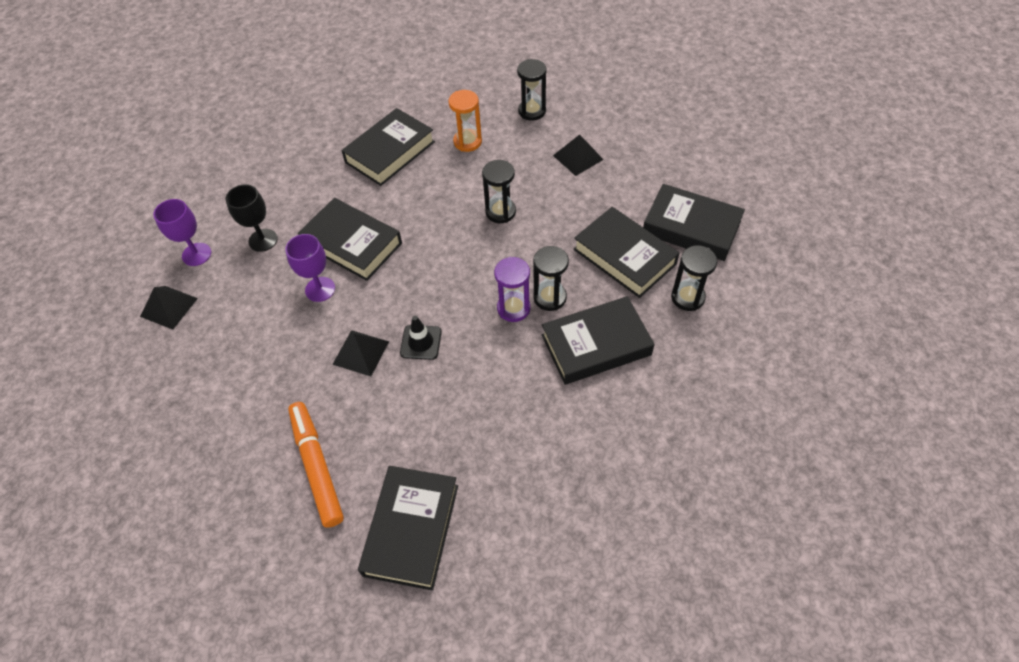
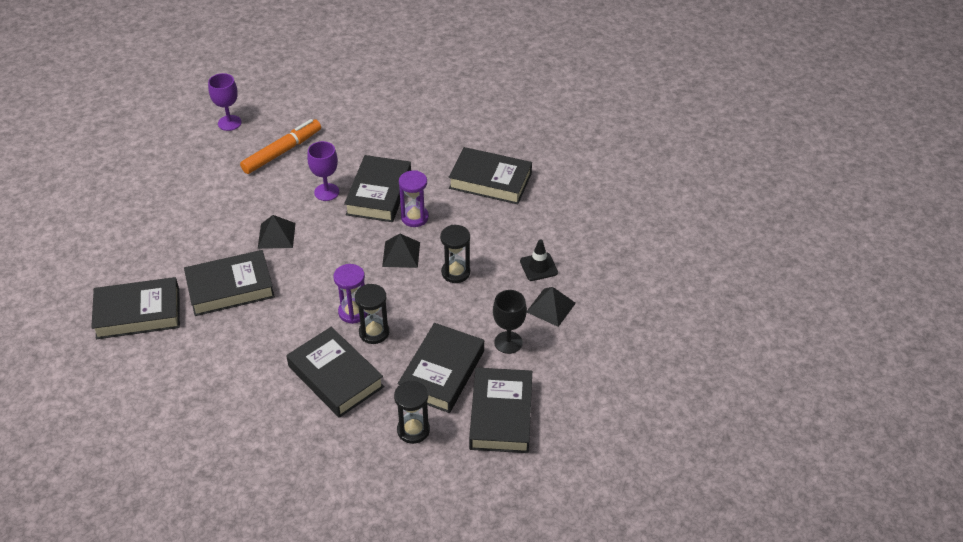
camera: 65 degrees right, 10 degrees down
(169, 307) = (280, 122): black pyramid -> black pyramid (401, 254)
(196, 254) = (332, 115): purple goblet -> purple goblet (229, 123)
(263, 240) = (360, 144): black goblet -> black goblet (508, 342)
(317, 466) = (174, 246): orange marker -> orange marker (282, 152)
(406, 223) = (414, 217): none -> purple hourglass
(420, 417) = (230, 288): none -> black book
(421, 342) = (298, 266): black traffic cone -> black traffic cone (538, 267)
(467, 142) = (529, 225): orange hourglass -> none
(532, 111) = (594, 257): black hourglass -> none

